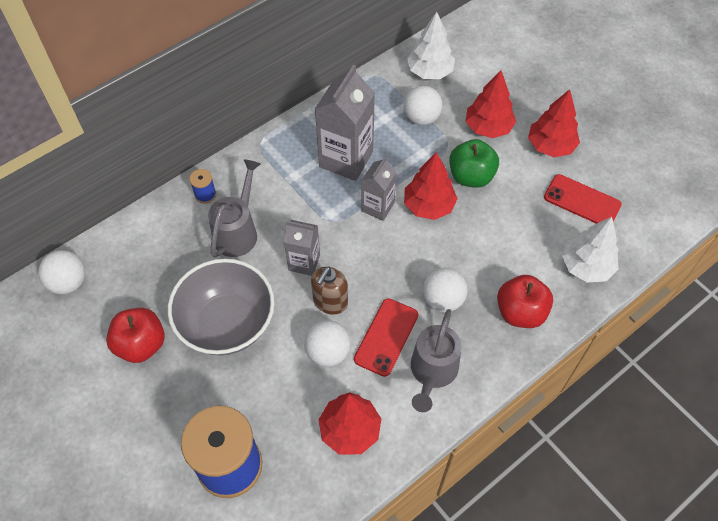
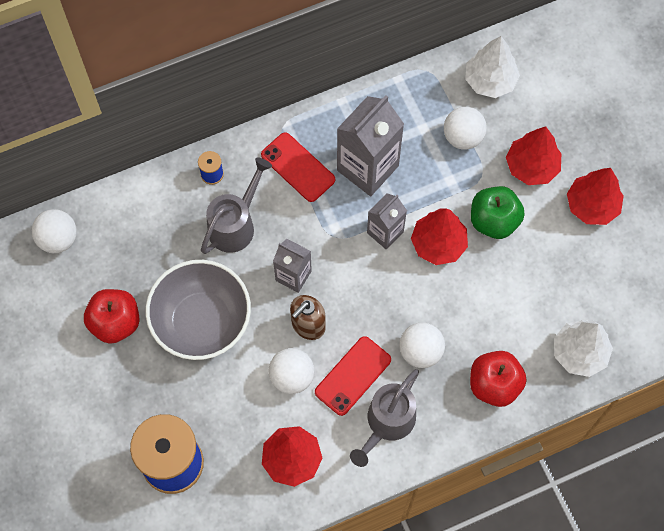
camera: 15 degrees right, 10 degrees up
(582, 201) = (602, 279): red phone -> red phone (298, 167)

